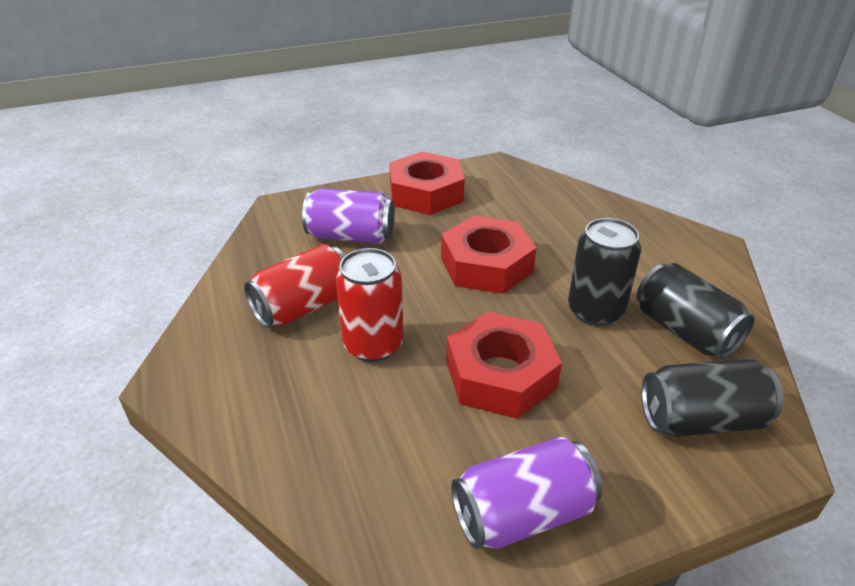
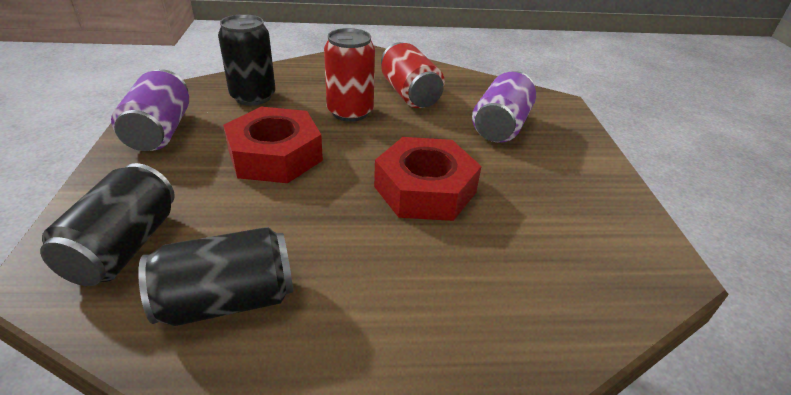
camera: 105 degrees right, 0 degrees up
(426, 193) = (582, 185): red nut -> none
(595, 311) = (309, 239): black can -> black can (253, 97)

